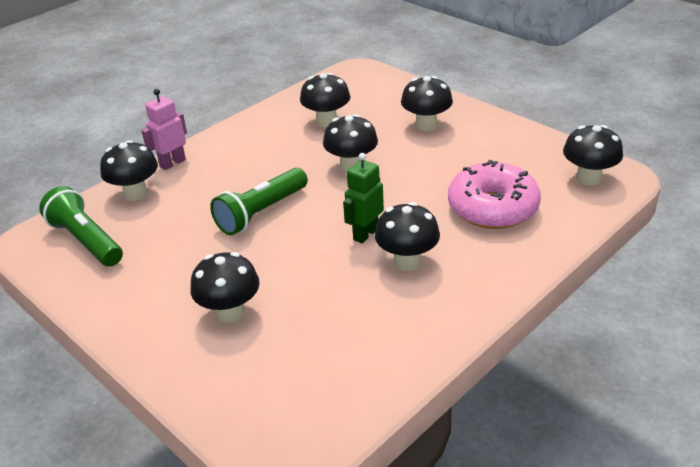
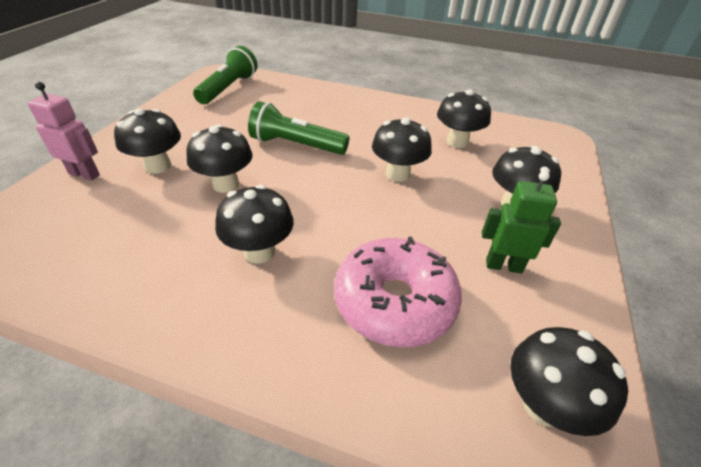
camera: 60 degrees right, 5 degrees up
(135, 193) = (291, 89): black mushroom -> black mushroom (226, 184)
(172, 163) = (337, 92): pink robot -> pink robot (85, 174)
(365, 234) = (293, 211): green robot -> green robot (503, 265)

